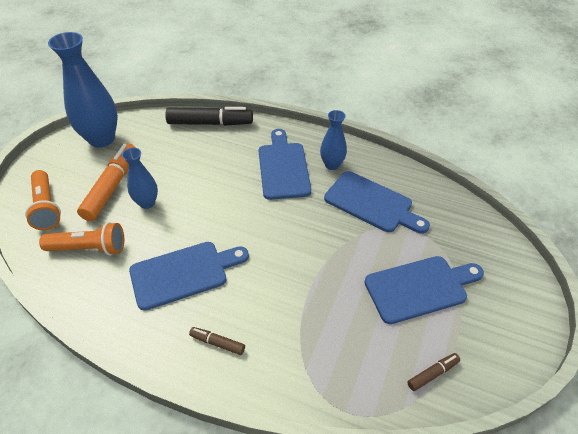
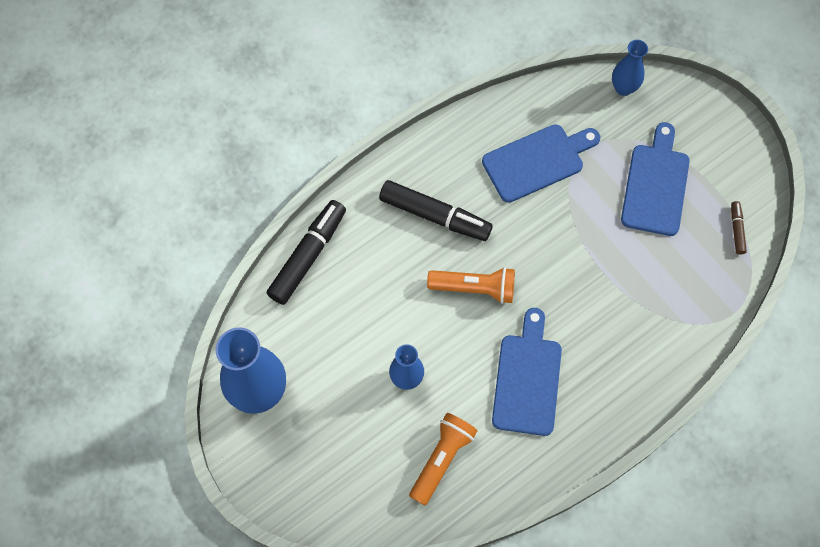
camera: 60 degrees left, 20 degrees up
(47, 207) = (350, 488): orange flashlight -> orange flashlight (475, 288)
(112, 187) = (357, 407): orange marker -> none
(217, 343) = (622, 381): brown marker -> none
(283, 167) = (435, 216): blue cutting board -> black marker
(332, 165) = (460, 165): blue vase -> blue vase (623, 88)

